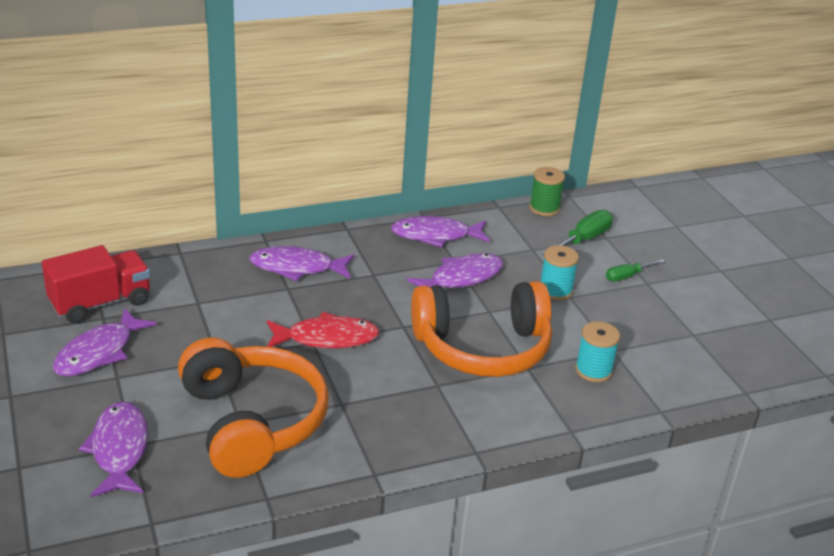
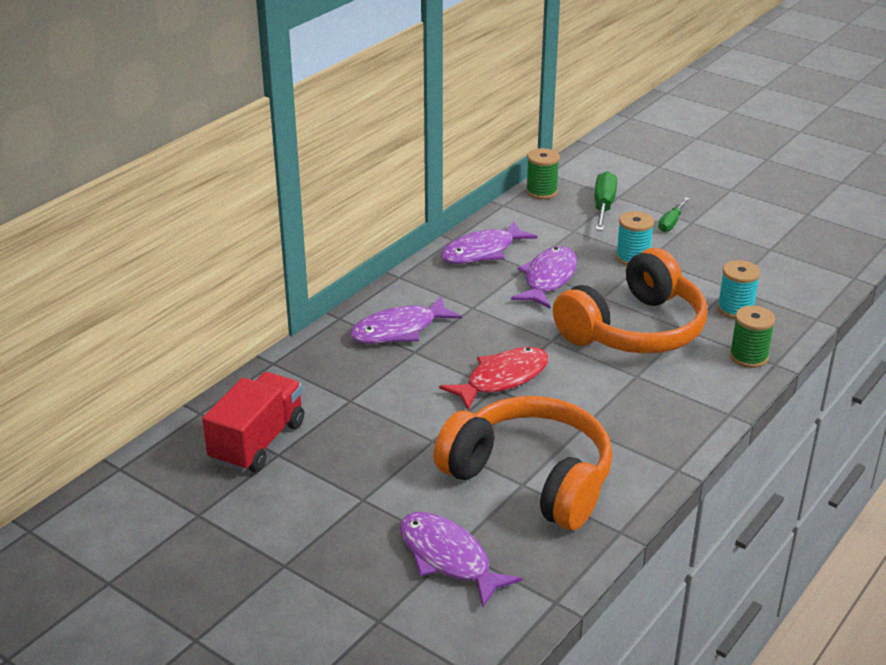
camera: 30 degrees left, 0 degrees up
(99, 352) = (316, 486): purple fish -> none
(554, 414) = (748, 357): none -> green spool

